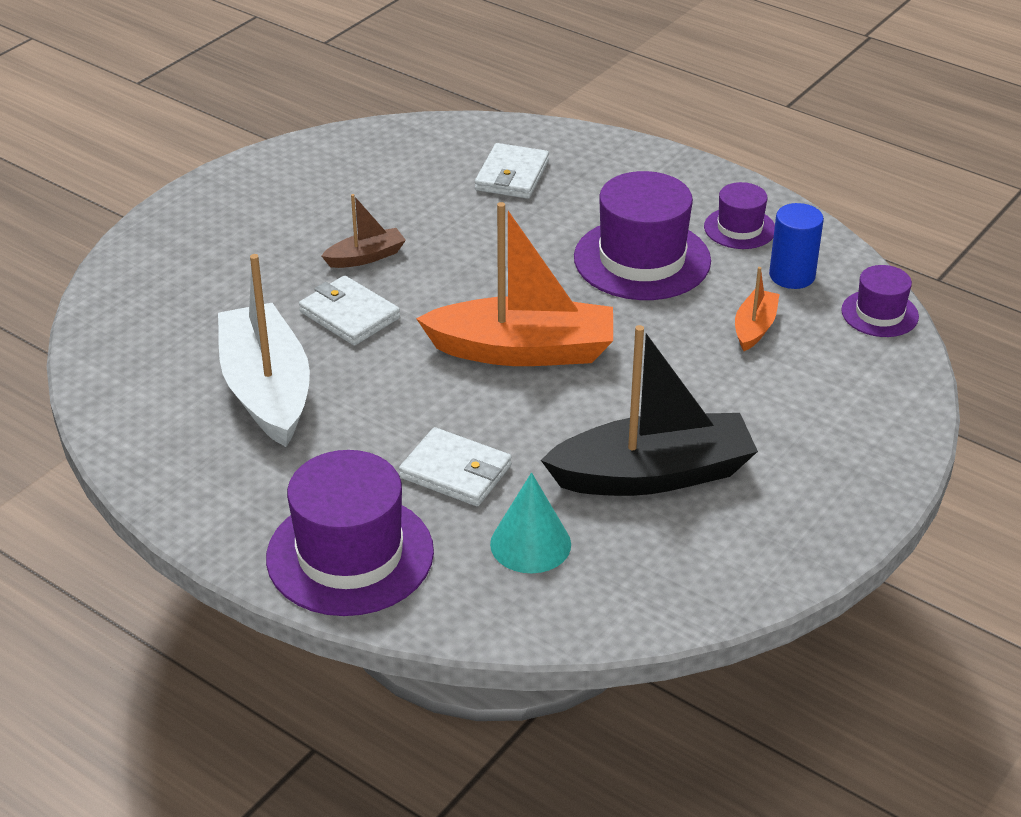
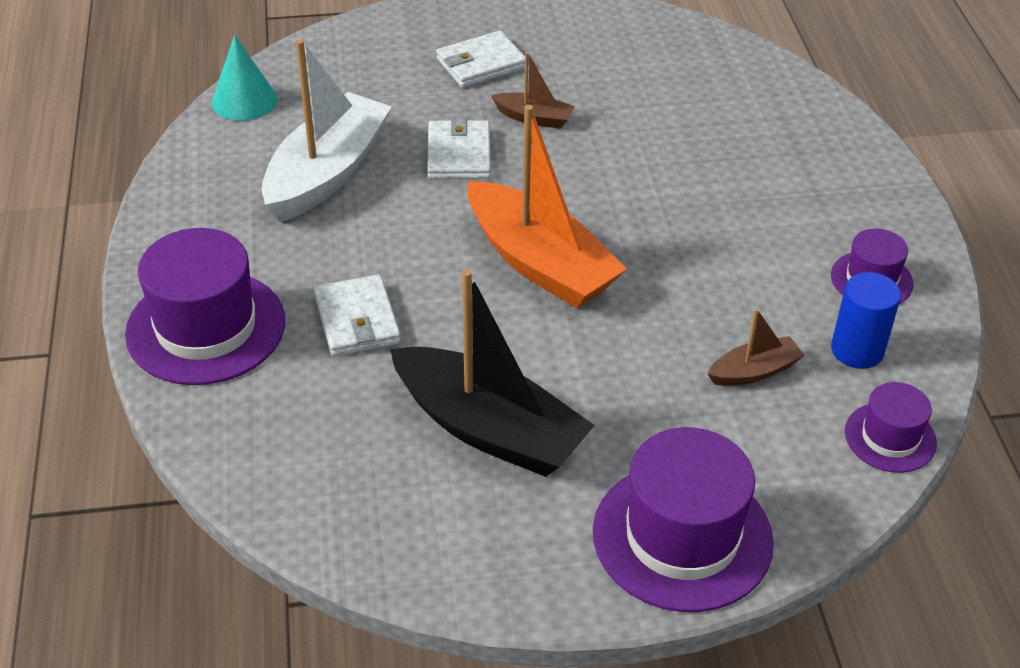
camera: 45 degrees right, 5 degrees up
(512, 175) = (739, 120): white wallet -> white wallet (481, 64)
(530, 544) = (325, 412): turquoise cone -> turquoise cone (244, 101)
(642, 259) = (744, 252): purple hat -> purple hat (682, 536)
(754, 328) = (754, 371): orange boat -> brown boat

